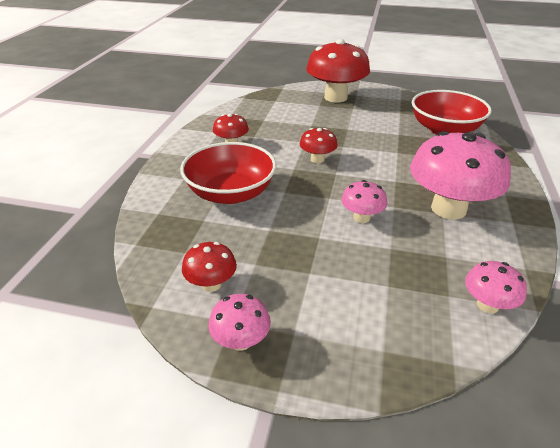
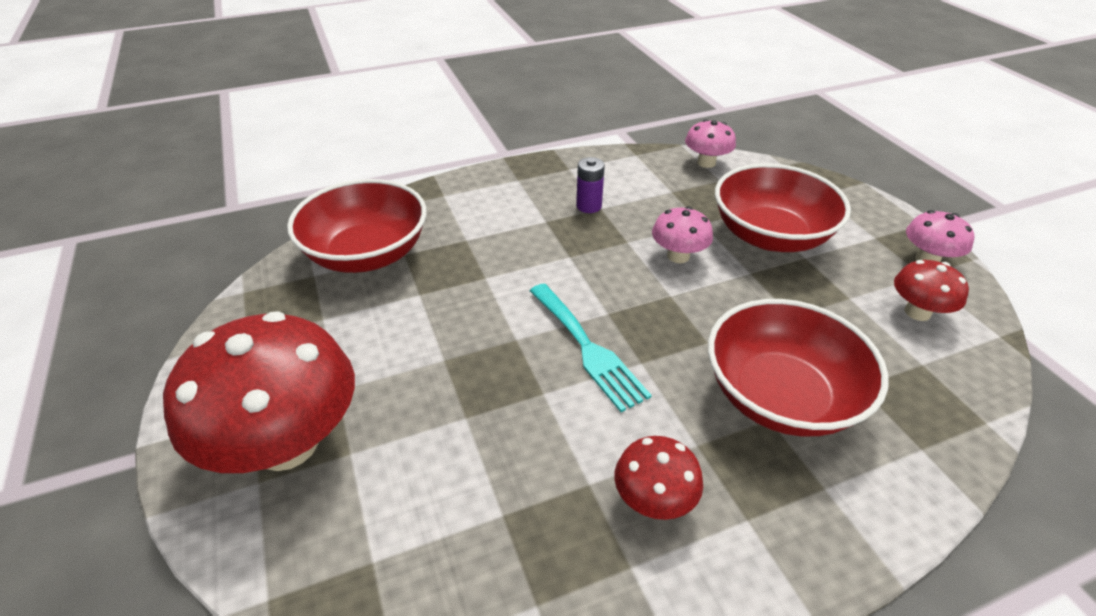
camera: 125 degrees left, 5 degrees up
(317, 159) = (588, 348): red mushroom -> turquoise fork
(348, 272) = (770, 235): none -> red bowl
(448, 209) = (589, 206): pink mushroom -> purple battery

